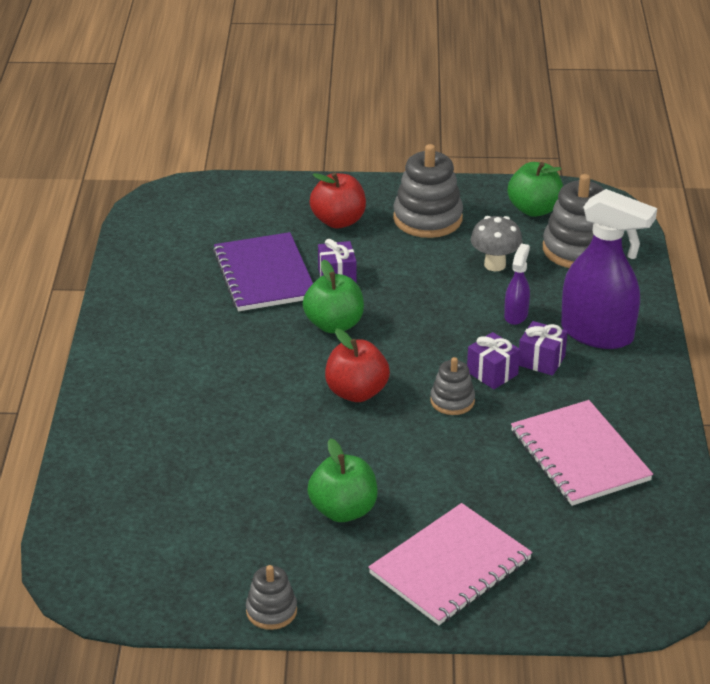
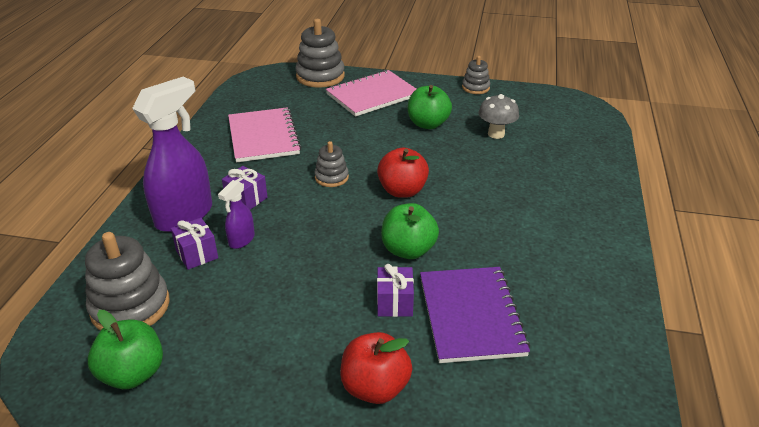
camera: 170 degrees left, 0 degrees up
(427, 219) = (266, 376): grey stacking toy -> grey stacking toy (320, 76)
(492, 373) = (291, 194): purple gift -> purple gift (197, 254)
(495, 265) = (227, 298): grey mushroom -> grey mushroom (496, 134)
(598, 334) = (185, 215): purple spray bottle -> purple spray bottle turned 90 degrees clockwise

